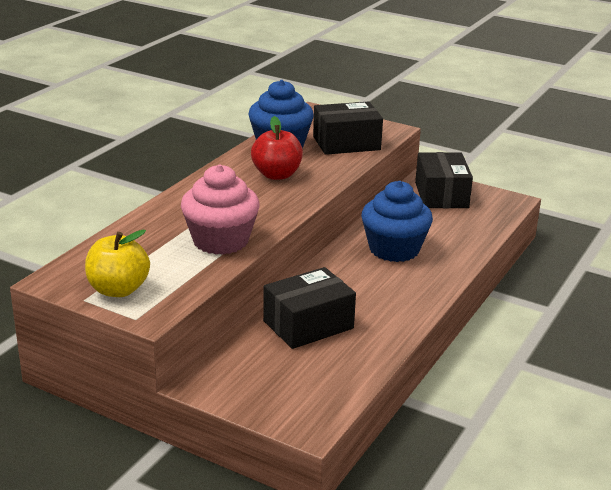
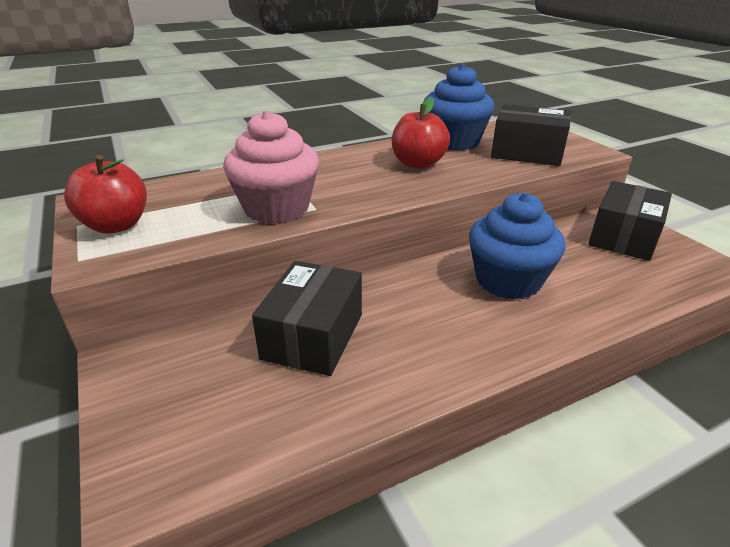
camera: 35 degrees right, 5 degrees up
(118, 290) = (116, 225): yellow apple -> red apple
(308, 324) = (313, 336): black box -> black box turned 75 degrees counterclockwise

